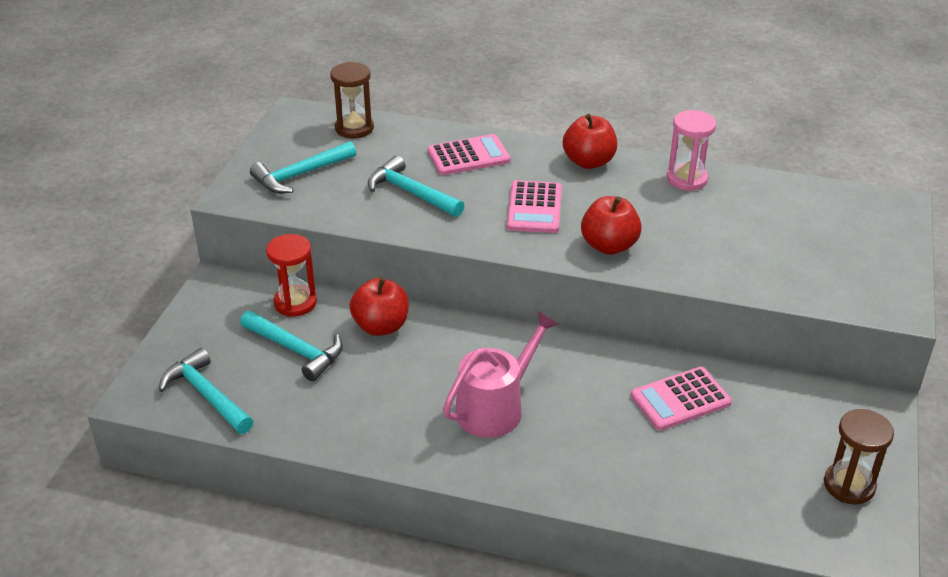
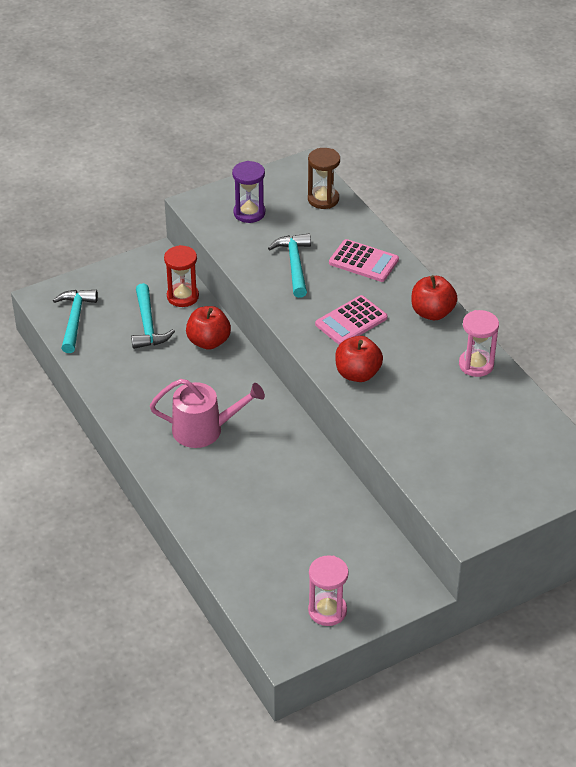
camera: 45 degrees right, 5 degrees up
(300, 175) = (249, 213): turquoise hammer -> purple hourglass
(680, 399) = (308, 499): pink calculator -> none
(849, 485) = (327, 611): brown hourglass -> pink hourglass

